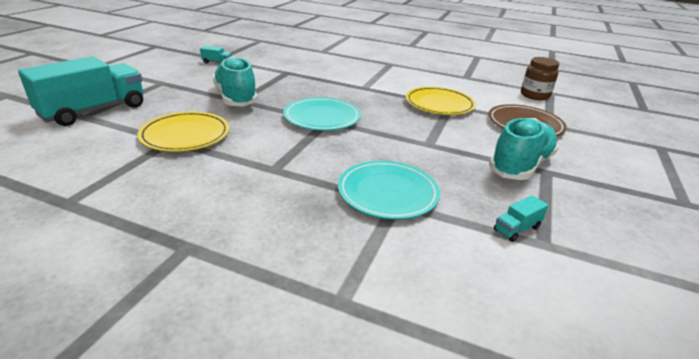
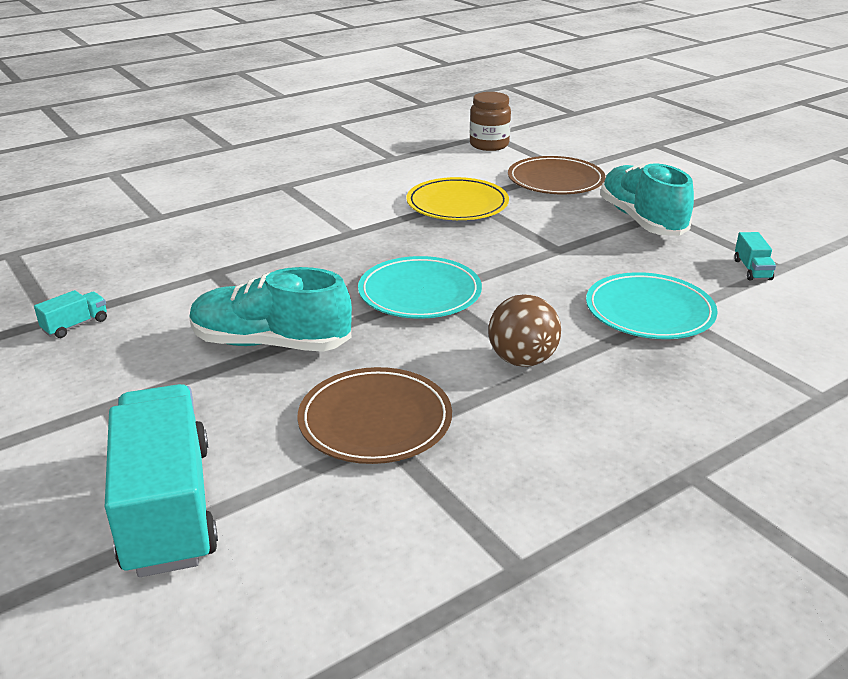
camera: 55 degrees left, 0 degrees up
(185, 135) = (375, 420): yellow plate -> brown plate
(278, 160) = (522, 360): none -> brown ball

